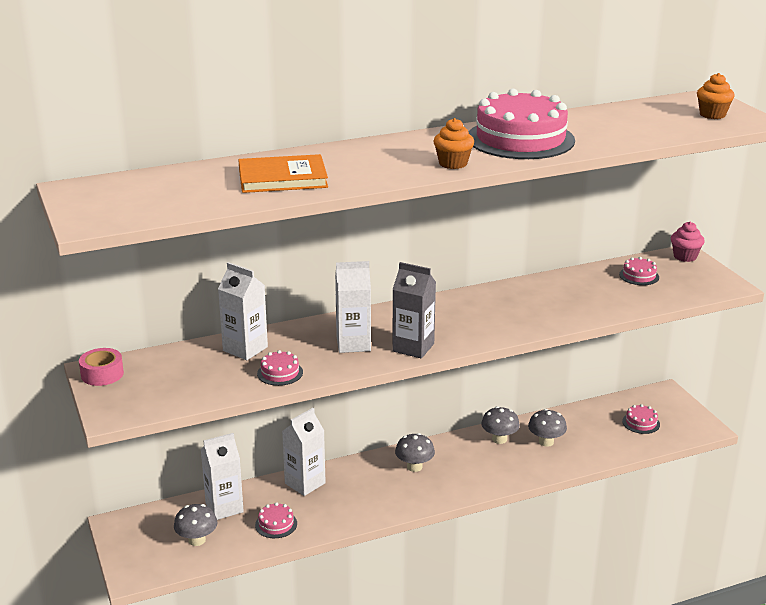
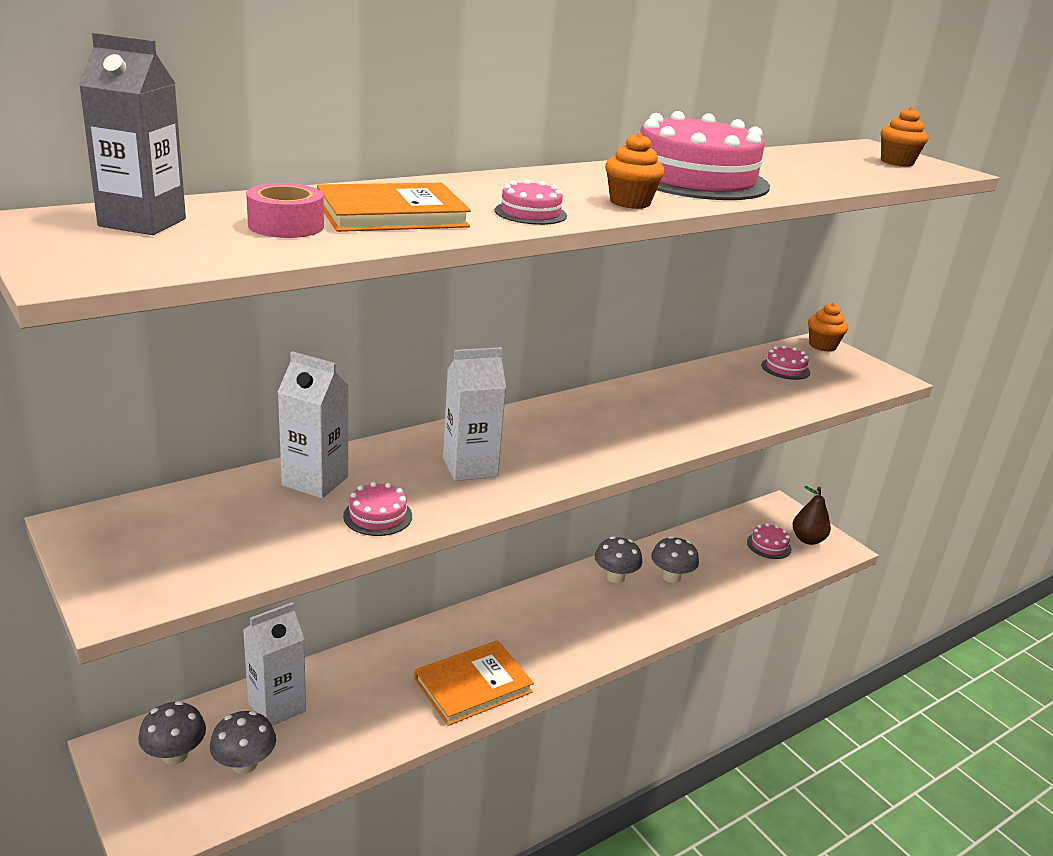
camera: 15 degrees left, 0 degrees up
(102, 374) = (93, 532): pink tape -> pink tape (286, 226)
(276, 524) = (356, 726): pink cake -> pink cake (530, 213)
(305, 483) = (384, 658): white carton -> none
(365, 506) = (473, 686): none -> orange book
(413, 347) = (554, 469): grey carton -> grey carton (142, 222)
(414, 467) = (522, 623): grey mushroom -> grey mushroom (175, 755)
(678, 420) = (807, 539): none -> brown pear
(685, 256) = (822, 346): pink cupcake -> orange cupcake

